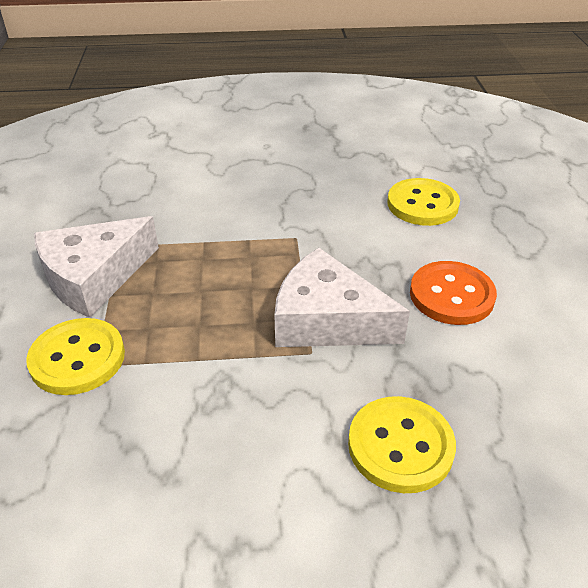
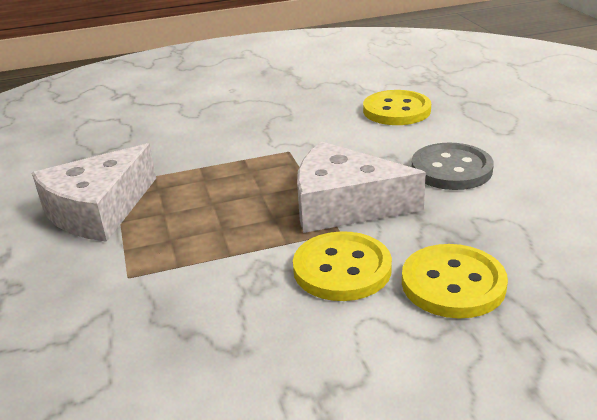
camera: 10 degrees left, 10 degrees down
(77, 358) = (106, 274): yellow button -> yellow button (342, 269)
(451, 295) = (451, 169): orange button -> grey button

